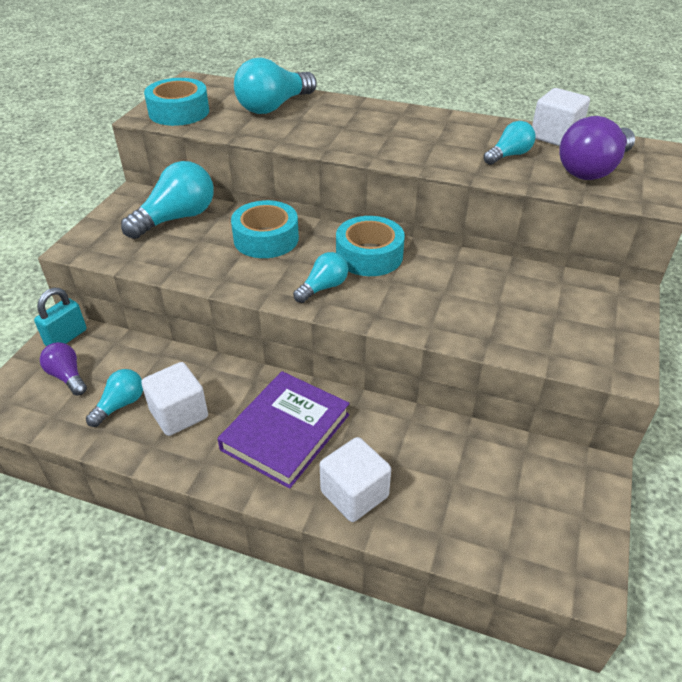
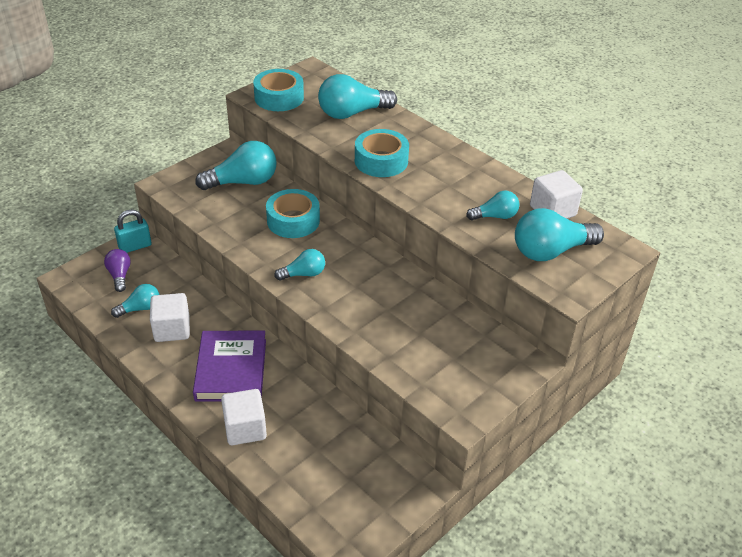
camera: 25 degrees right, 0 degrees up
(285, 432) = (231, 369): purple book -> purple book turned 60 degrees counterclockwise
(369, 255) = (357, 260): turquoise tape -> turquoise tape (381, 161)
(593, 169) = (551, 251): purple light bulb -> turquoise light bulb

